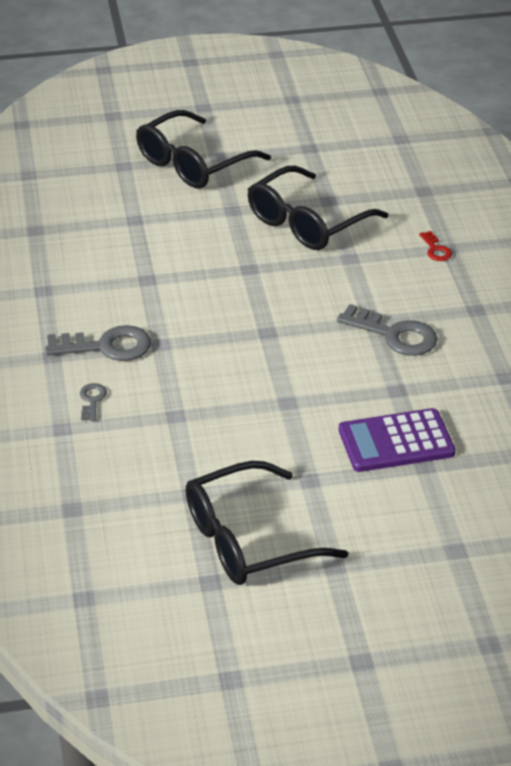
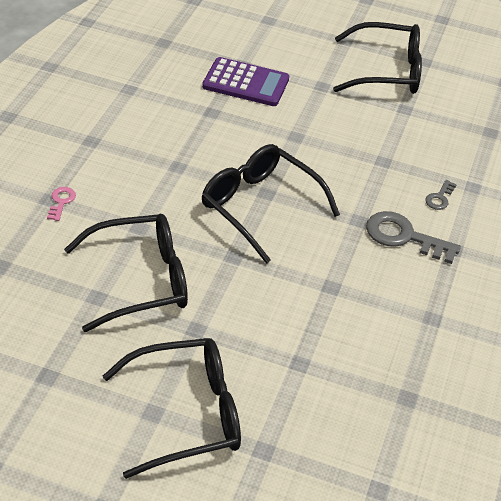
camera: 155 degrees left, 5 degrees up
(262, 317) = (260, 207): none -> black glasses
(394, 335) = (173, 149): grey key -> none
(436, 249) = (61, 202): red key -> pink key

